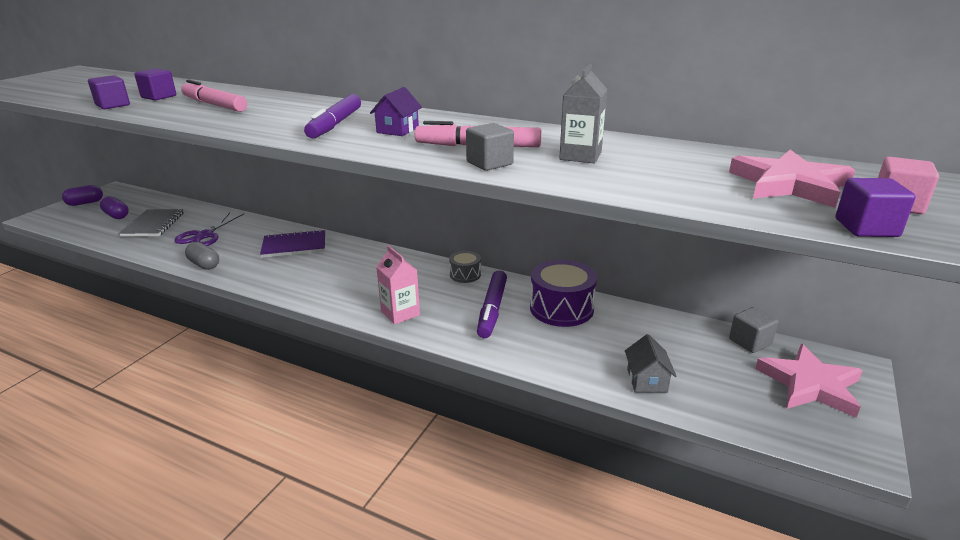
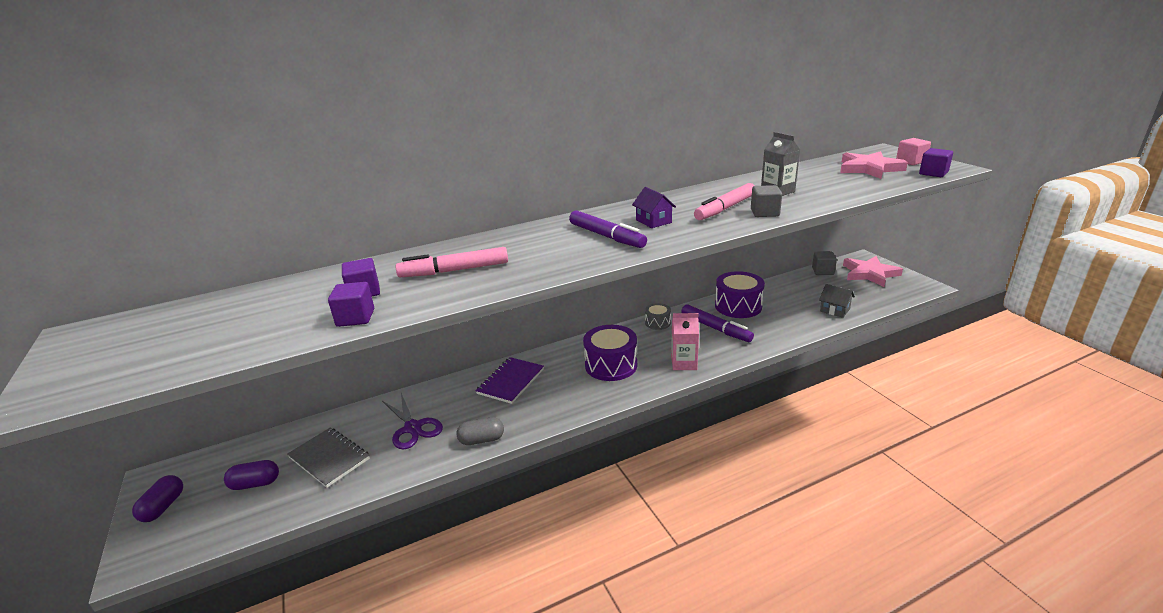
camera: 50 degrees left, 0 degrees up
(360, 278) = (611, 365): none -> purple drum

